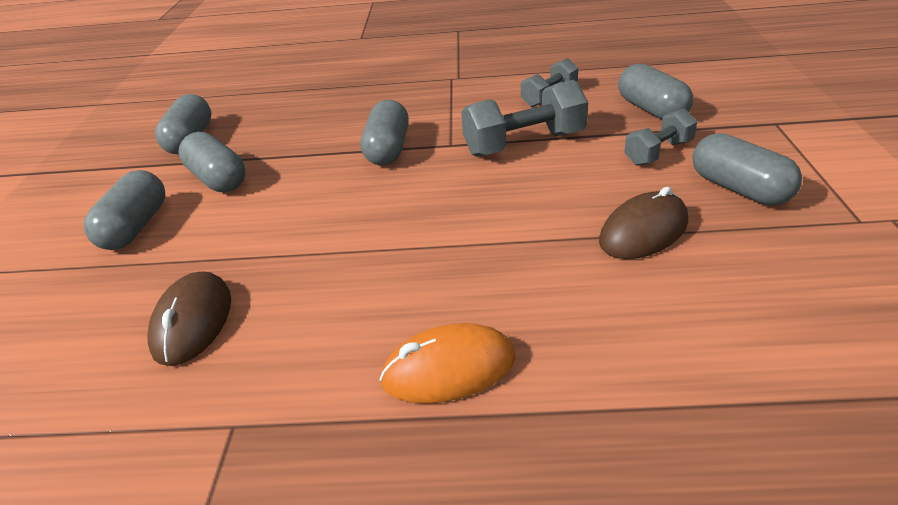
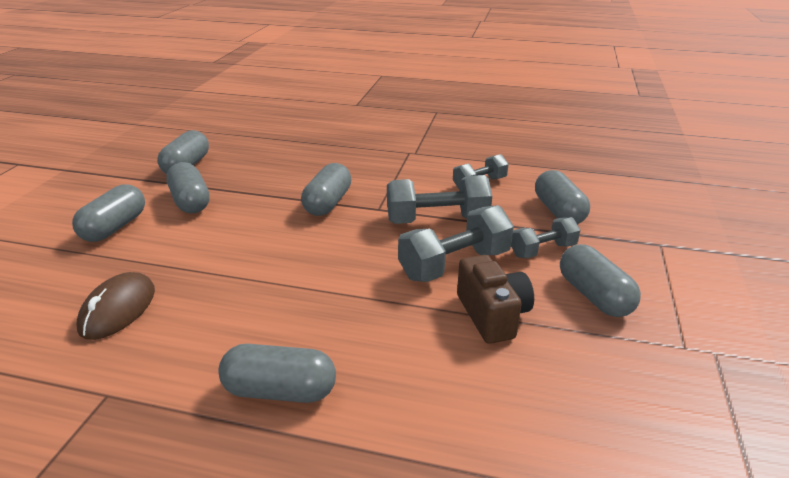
camera: 10 degrees right, 5 degrees down
(449, 369) = (280, 391): orange mouse -> grey capsule
(571, 187) = (454, 264): none -> grey dumbbell
(643, 231) = (492, 315): brown mouse -> brown camera

